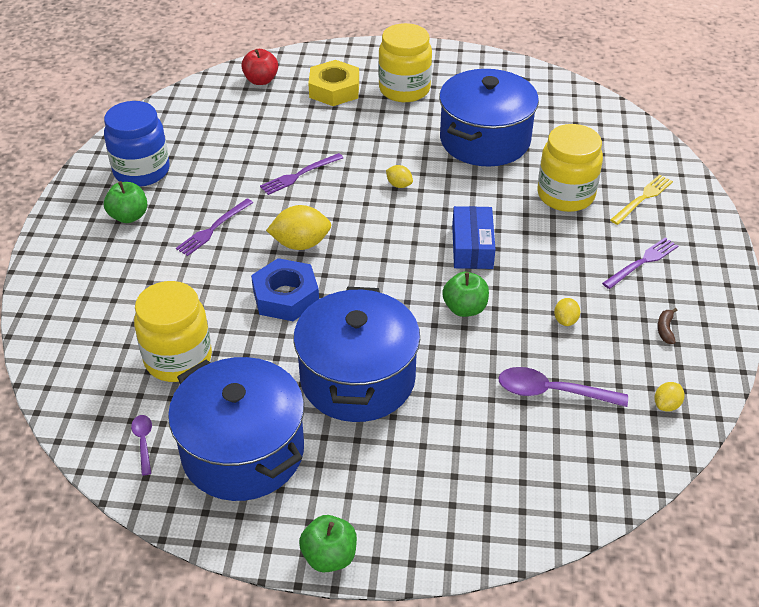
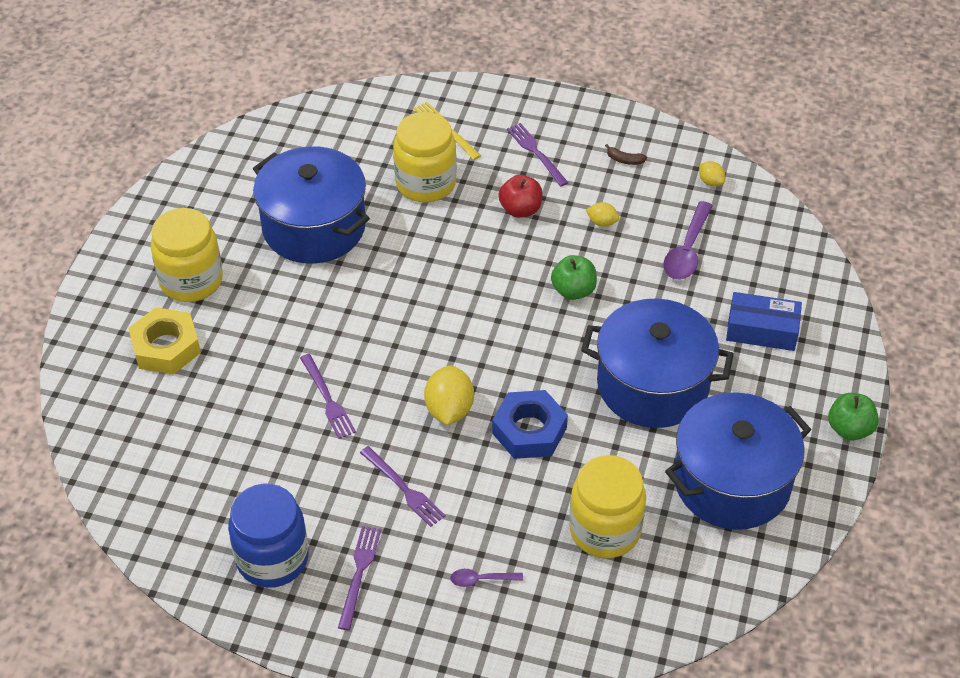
camera: 80 degrees left, 5 degrees up
(129, 216) = (359, 573): green apple -> purple fork
(143, 442) = (712, 563): purple spoon -> purple spoon (481, 580)
(261, 80) = (116, 420): red apple -> red apple (520, 209)
(399, 185) = (371, 312): yellow lemon -> none
(472, 247) = (487, 269): blue box -> blue box (762, 330)

